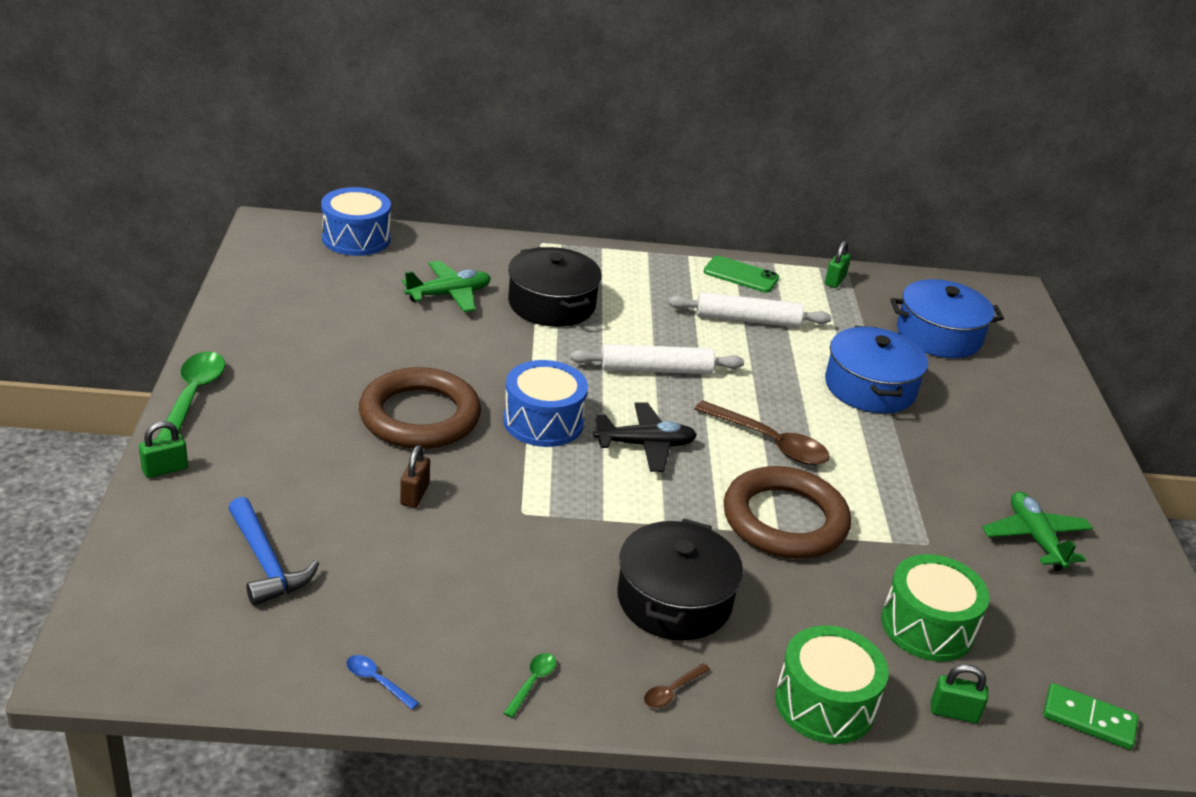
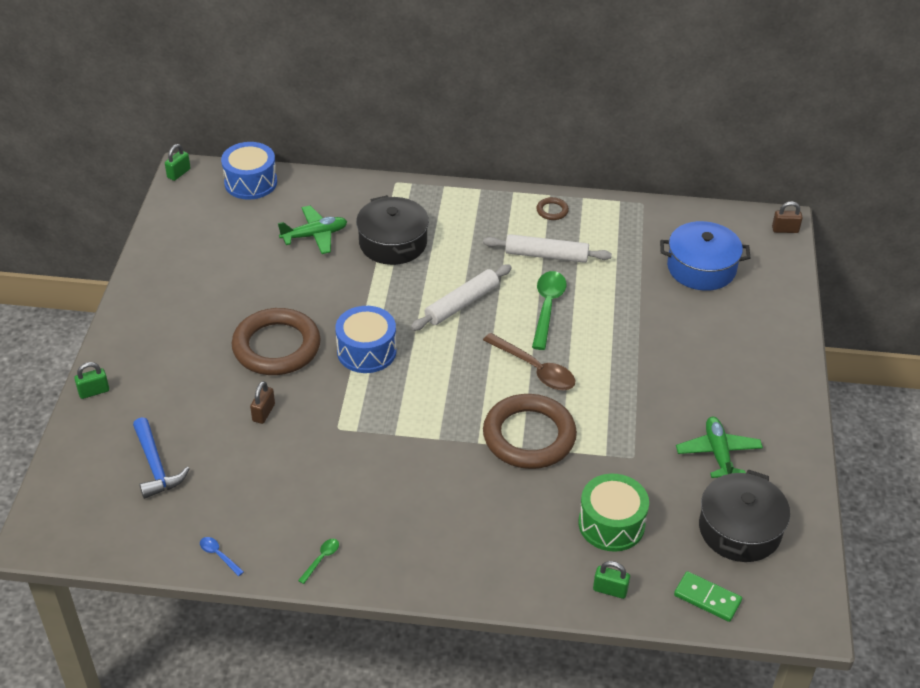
camera: 10 degrees right, 10 degrees up
(192, 397) = (116, 331): green spoon -> green spoon (547, 307)
(645, 445) = (439, 372): black plane -> none
(656, 370) = (462, 304): white rolling pin -> white rolling pin turned 45 degrees counterclockwise
(672, 691) = (415, 568): brown spoon -> none
(674, 600) = (432, 499): black pot -> black pot (739, 529)
(741, 275) = (552, 211): green phone -> brown ring
(824, 704) = (519, 580): green drum -> none
(835, 280) = (629, 214): green padlock -> green padlock (179, 173)
(870, 387) = (629, 319): blue pot -> none
(1021, 299) = (785, 230): none -> brown padlock

